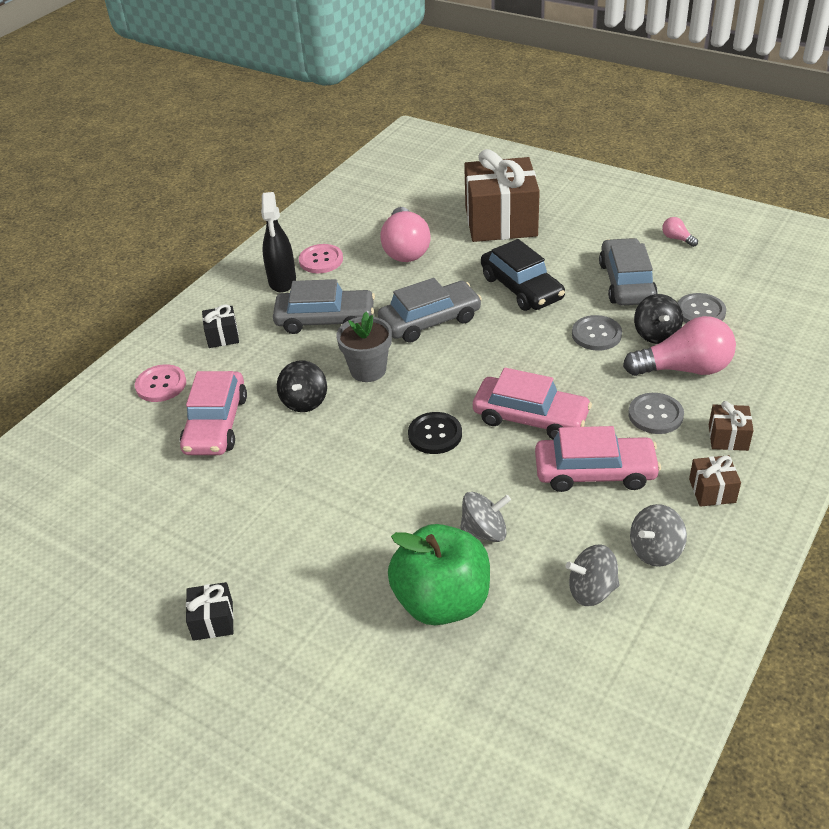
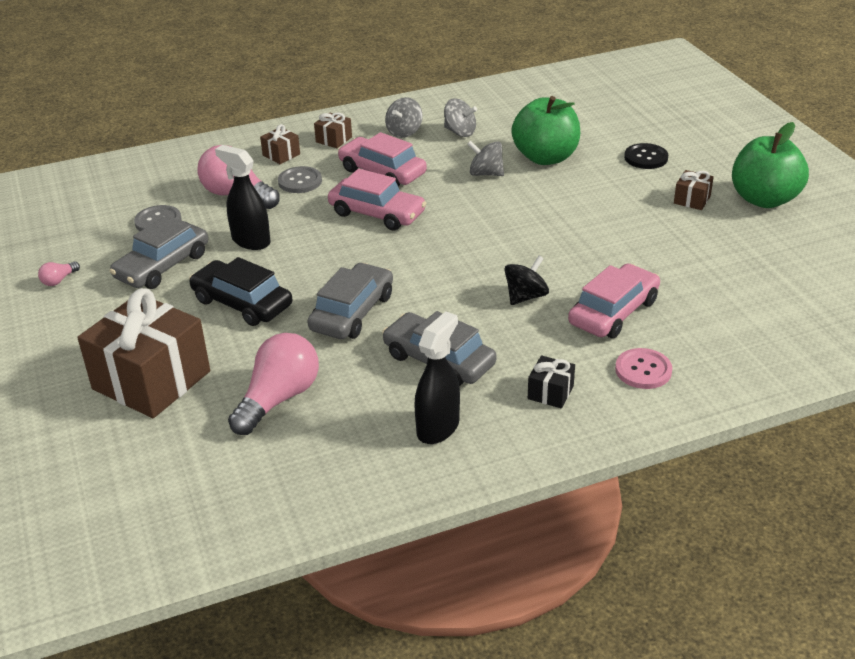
camera: 145 degrees left, 5 degrees down
(121, 672) = (764, 199): none -> green apple
(213, 621) = (692, 200): black gift -> brown gift
(321, 260) = (373, 433): pink button -> none
(368, 370) = (450, 297): grey flower pot -> none
(430, 321) = (352, 312): grey car -> grey car turned 105 degrees clockwise
(435, 434) = (453, 232): black button -> black button (646, 158)
(521, 288) = (242, 303): black car -> black car turned 60 degrees counterclockwise
(530, 417) = (377, 213): pink car -> pink car turned 150 degrees clockwise
(596, 334) = (250, 241): grey button -> black spray bottle
(655, 550) = (404, 132): grey spinning top -> grey spinning top turned 120 degrees clockwise
(656, 334) = (213, 222): black spinning top -> none
(677, 239) = (59, 280): pink light bulb -> pink light bulb turned 45 degrees clockwise

